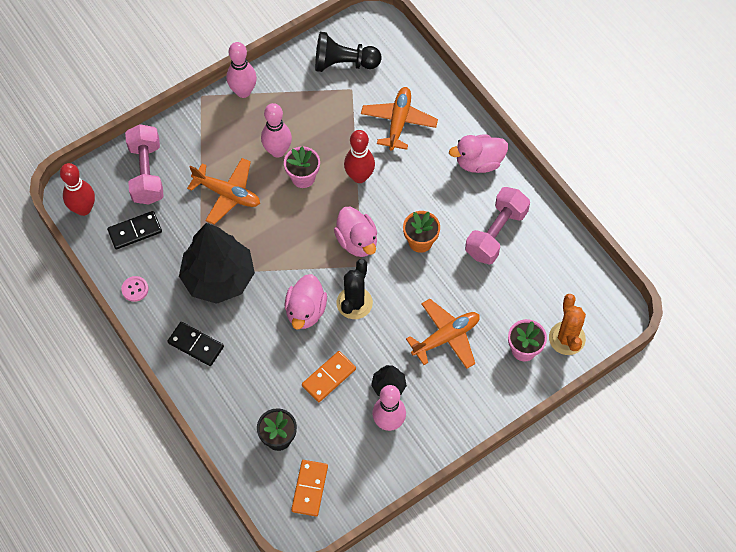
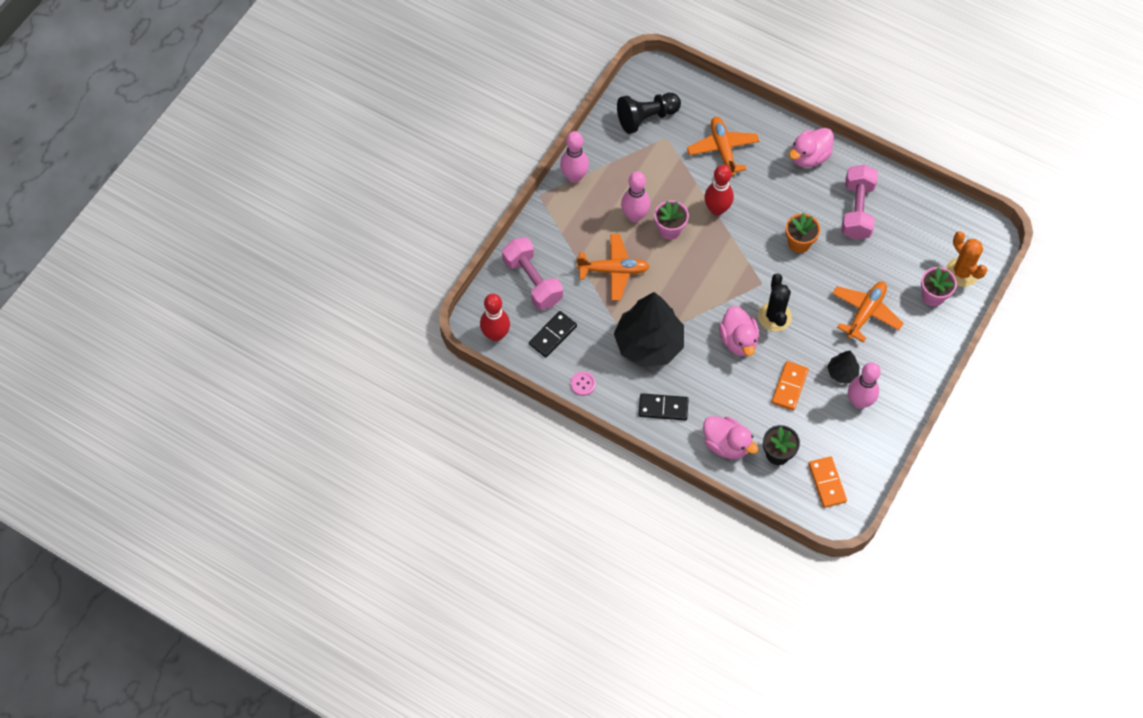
camera: 25 degrees left, 0 degrees up
(357, 241) = (747, 264): pink duck -> pink duck (726, 444)

